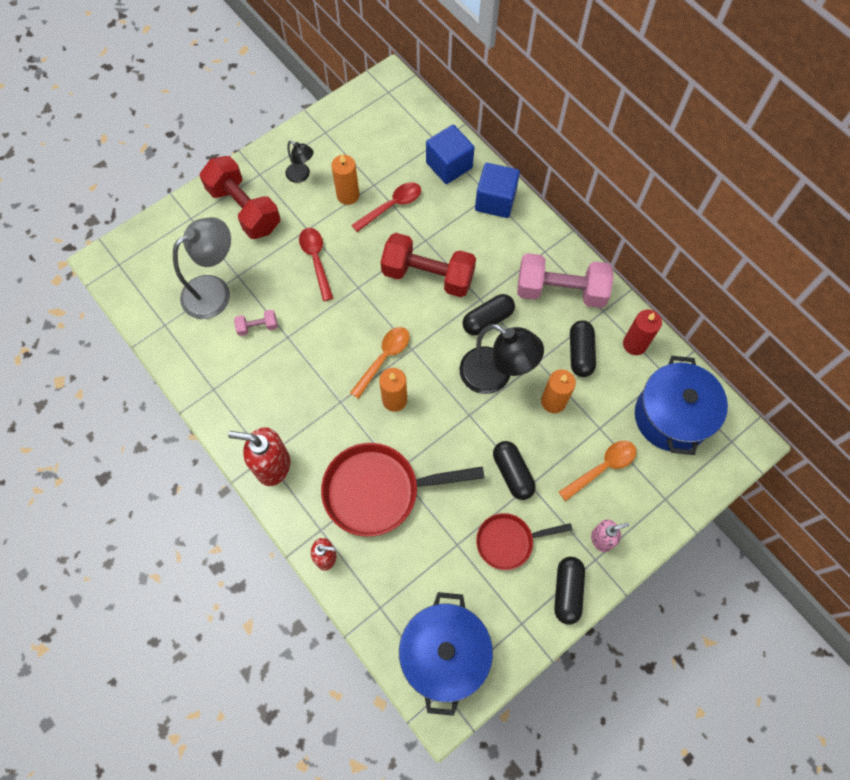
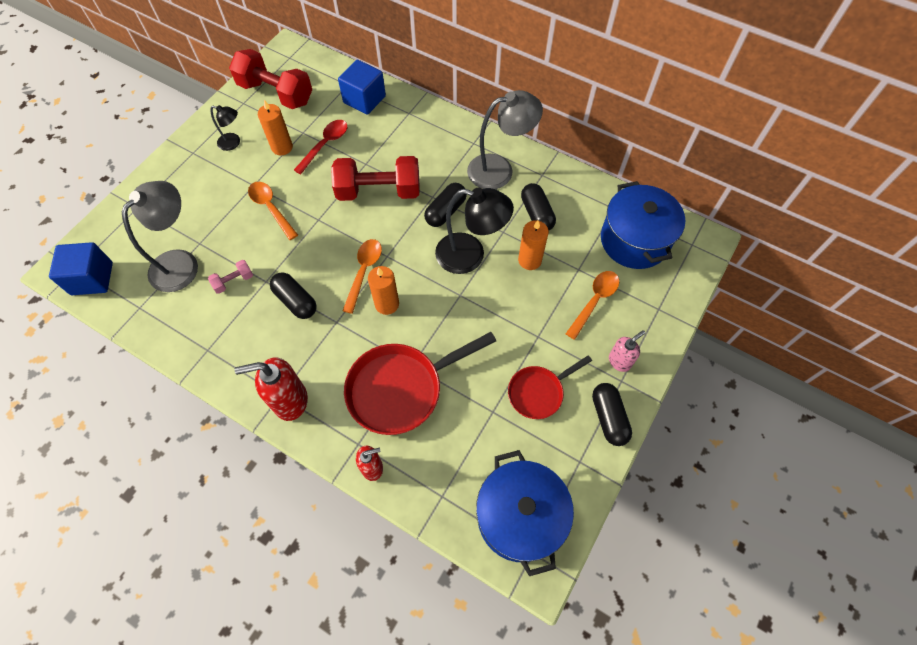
camera: 20 degrees left, 5 degrees down
(244, 209) = (187, 185): red dumbbell -> red dumbbell (276, 93)
(316, 260) = (271, 208): red spoon -> orange spoon
(495, 201) = (415, 116): blue cube -> blue cube (92, 278)
(512, 473) = (518, 332): black capsule -> black capsule (295, 301)
(560, 291) = (499, 170): pink dumbbell -> grey lamp
(634, 344) = (579, 193): red candle -> none

